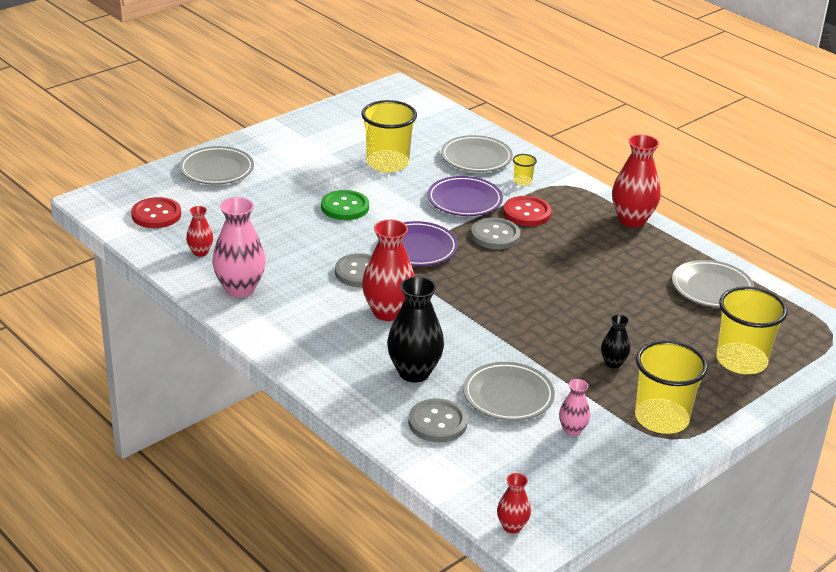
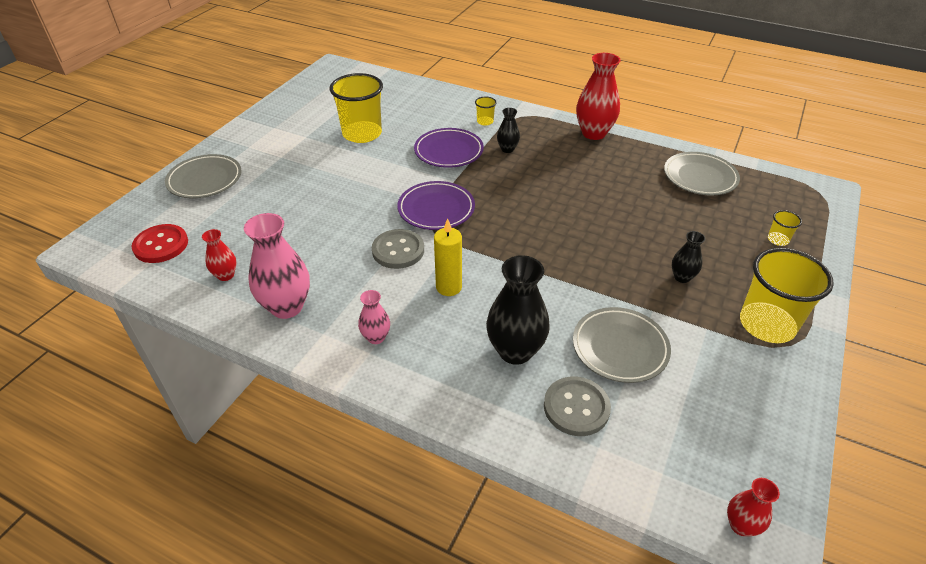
camera: 20 degrees left, 10 degrees up
(345, 207) = (346, 186): green button -> none
(388, 312) = (449, 287): red vase -> yellow candle
(476, 158) = (434, 111): grey plate -> none
(495, 235) = (495, 177): grey button -> none
(527, 213) = (507, 149): red button -> black vase
(572, 430) = (704, 367): pink vase -> pink vase (376, 337)
(741, 361) = (777, 240): yellow cup -> yellow cup, size x0.43

